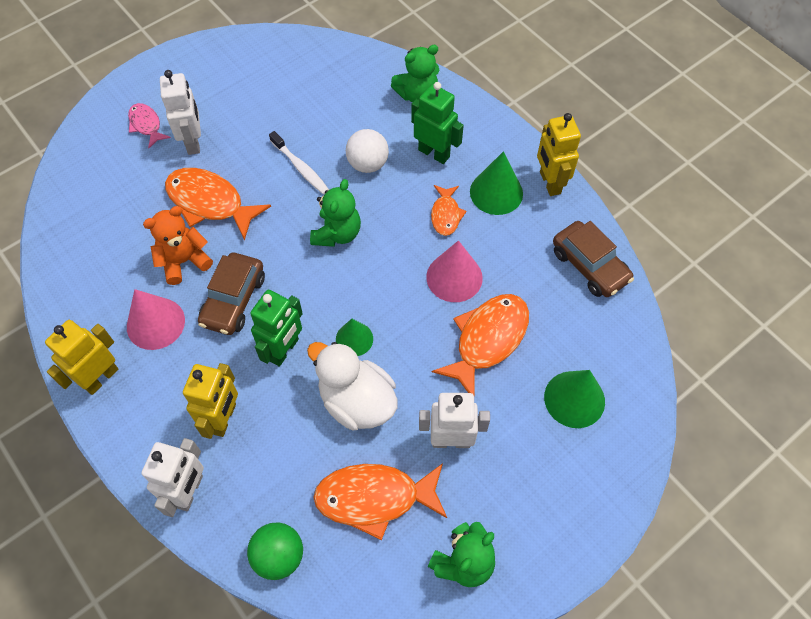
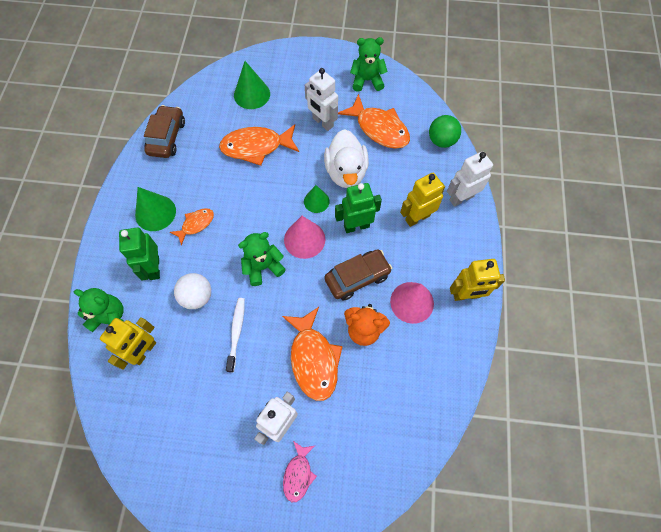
camera: 135 degrees left, 5 degrees up
(454, 277) = (234, 188): pink cone -> pink cone (304, 239)
(549, 183) = (123, 193): yellow robot -> yellow robot (144, 351)

